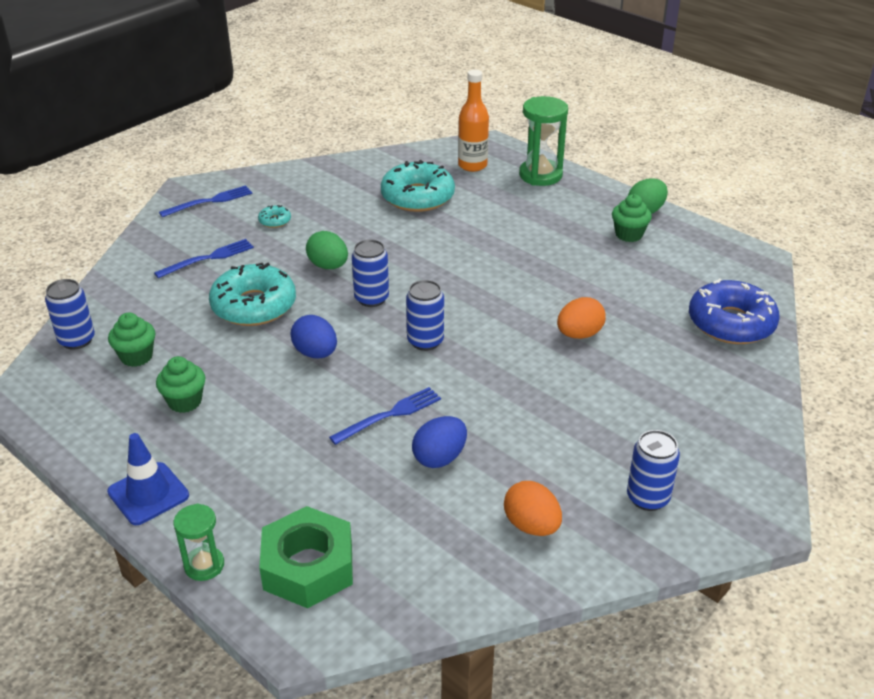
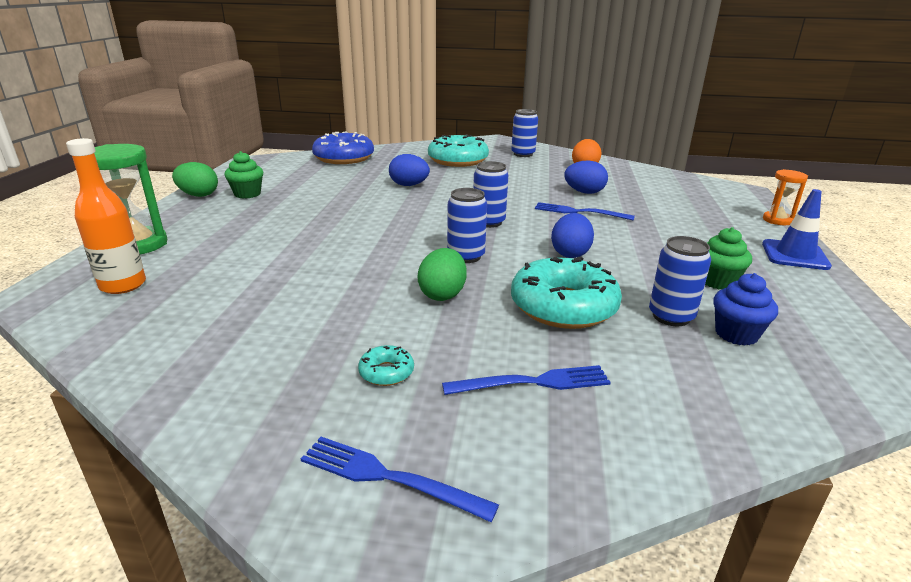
camera: 125 degrees left, 10 degrees down
(77, 340) = (804, 391): blue can -> blue can (671, 316)
(136, 356) = (736, 334): green cupcake -> blue cupcake
(204, 565) = (777, 220): green hourglass -> orange hourglass
(208, 258) = (533, 382): blue fork -> blue fork turned 150 degrees clockwise
(308, 566) = (714, 199): green nut -> none
(417, 197) = (236, 294): turquoise donut -> turquoise donut (458, 160)
(579, 334) = (409, 185): orange egg -> blue egg

